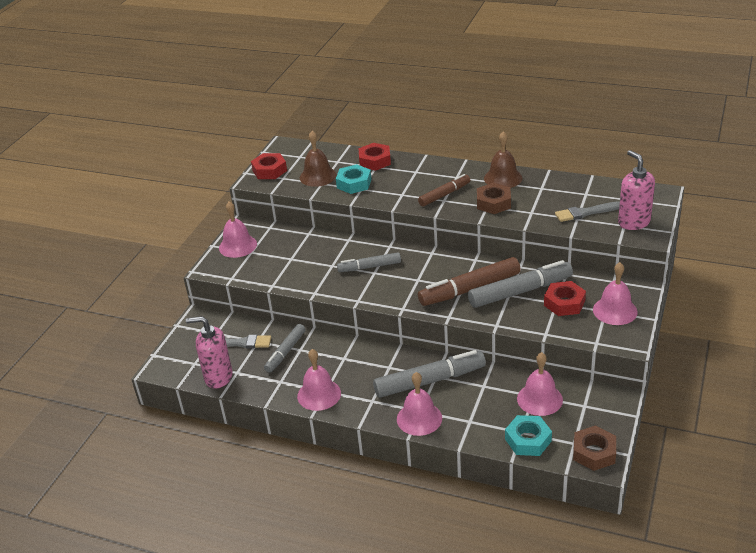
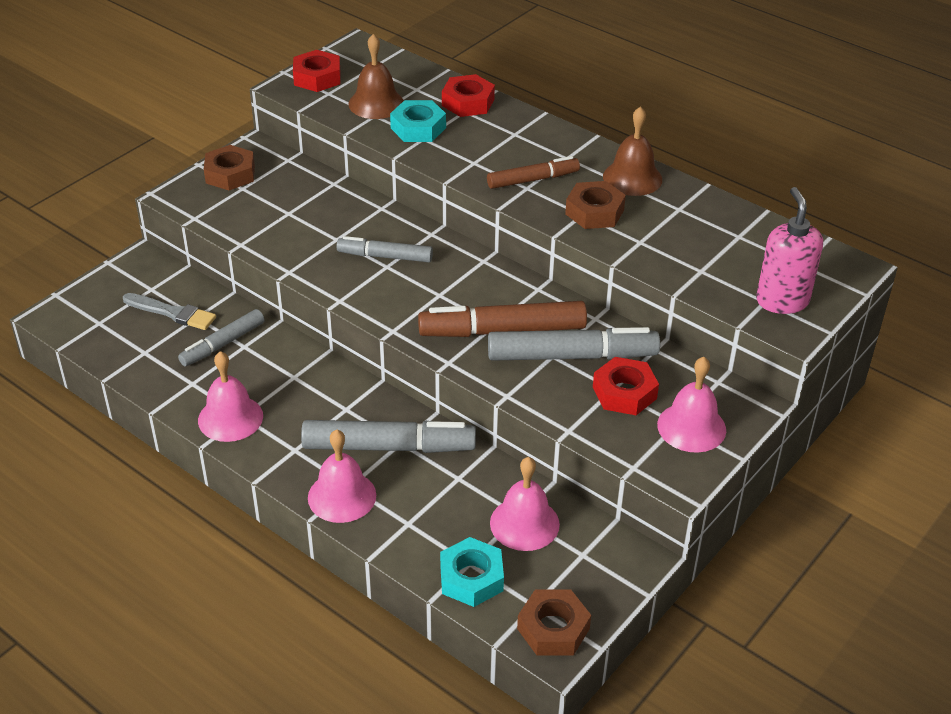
camera: 15 degrees right, 5 degrees up
(218, 377) = (117, 352): pink soap dispenser -> none
(238, 246) = (230, 174): pink bell -> brown nut
(585, 212) = (719, 265): grey brush -> none

